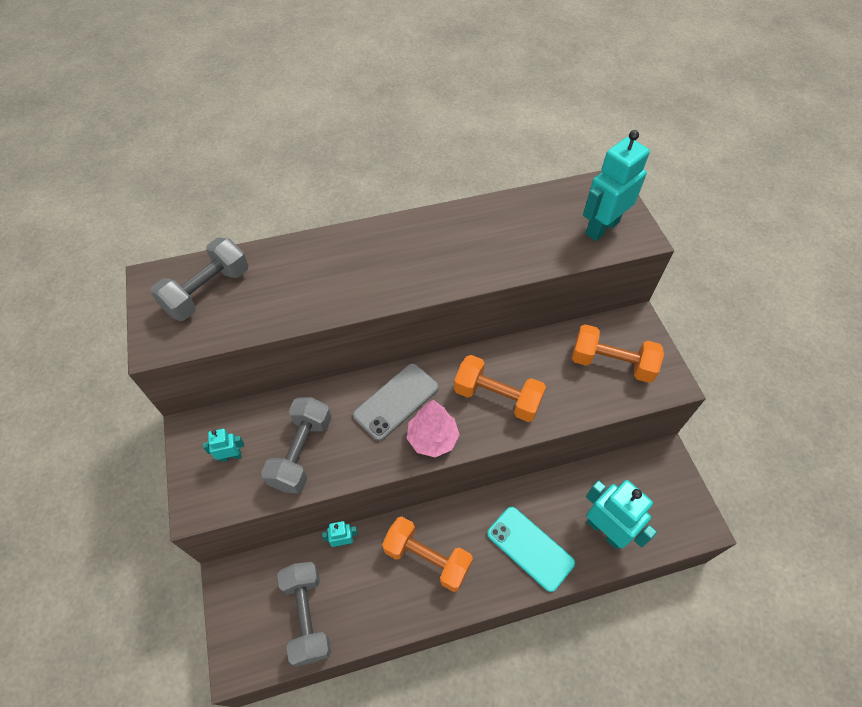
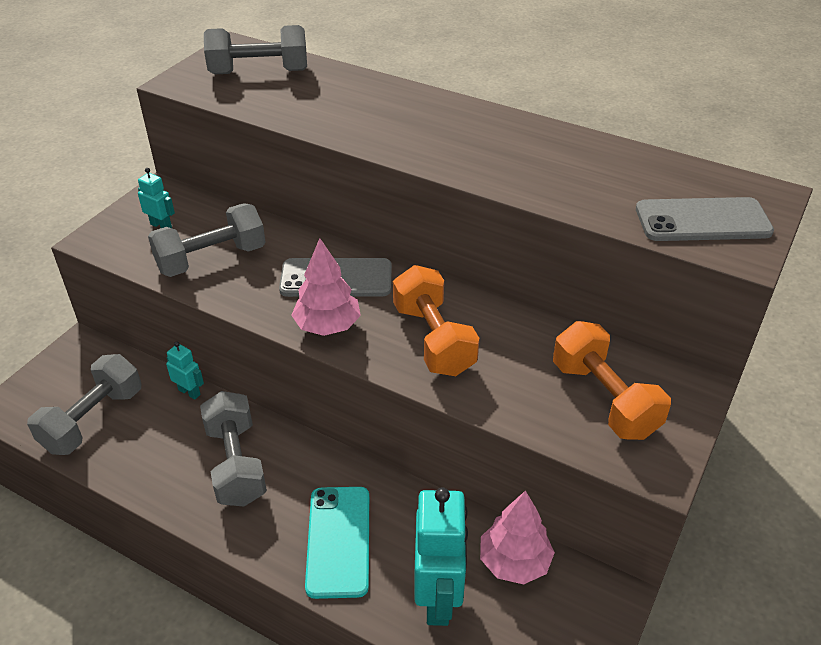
camera: 45 degrees right, 15 degrees down
(427, 558) = (236, 464): orange dumbbell -> grey dumbbell
(602, 228) = (702, 221): turquoise robot -> grey phone
(614, 478) = (514, 562): none -> pink tree

